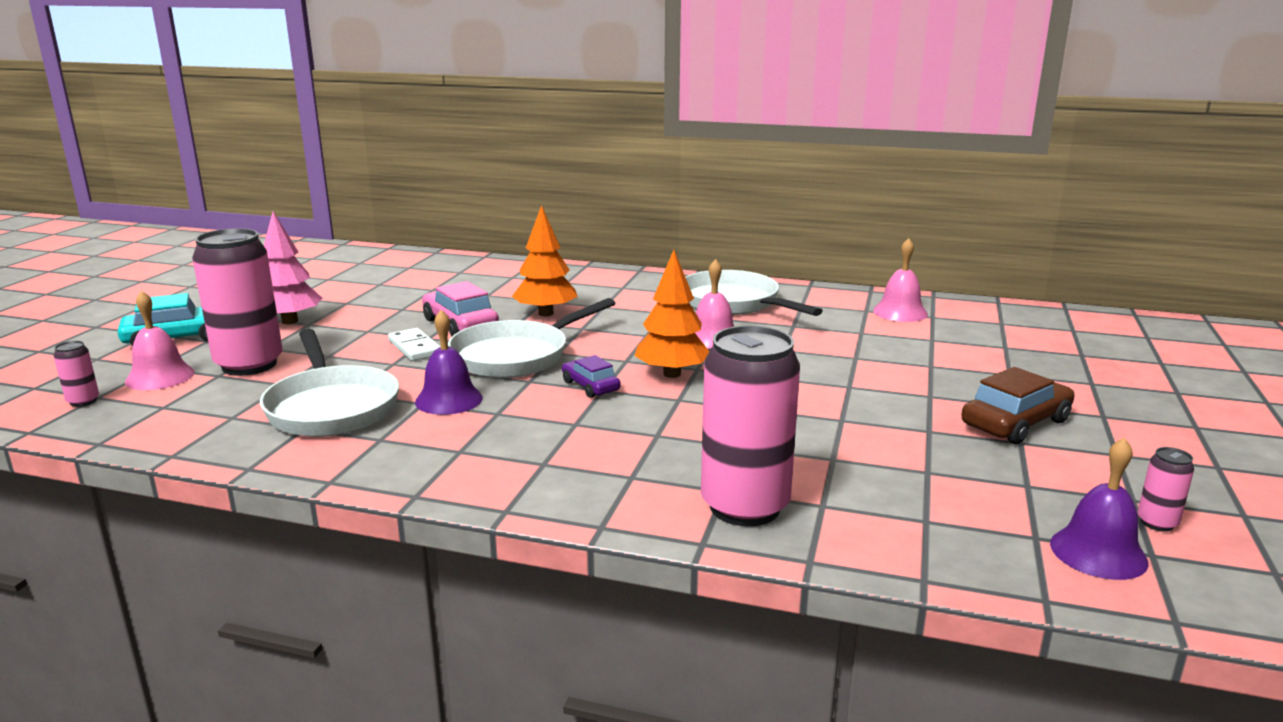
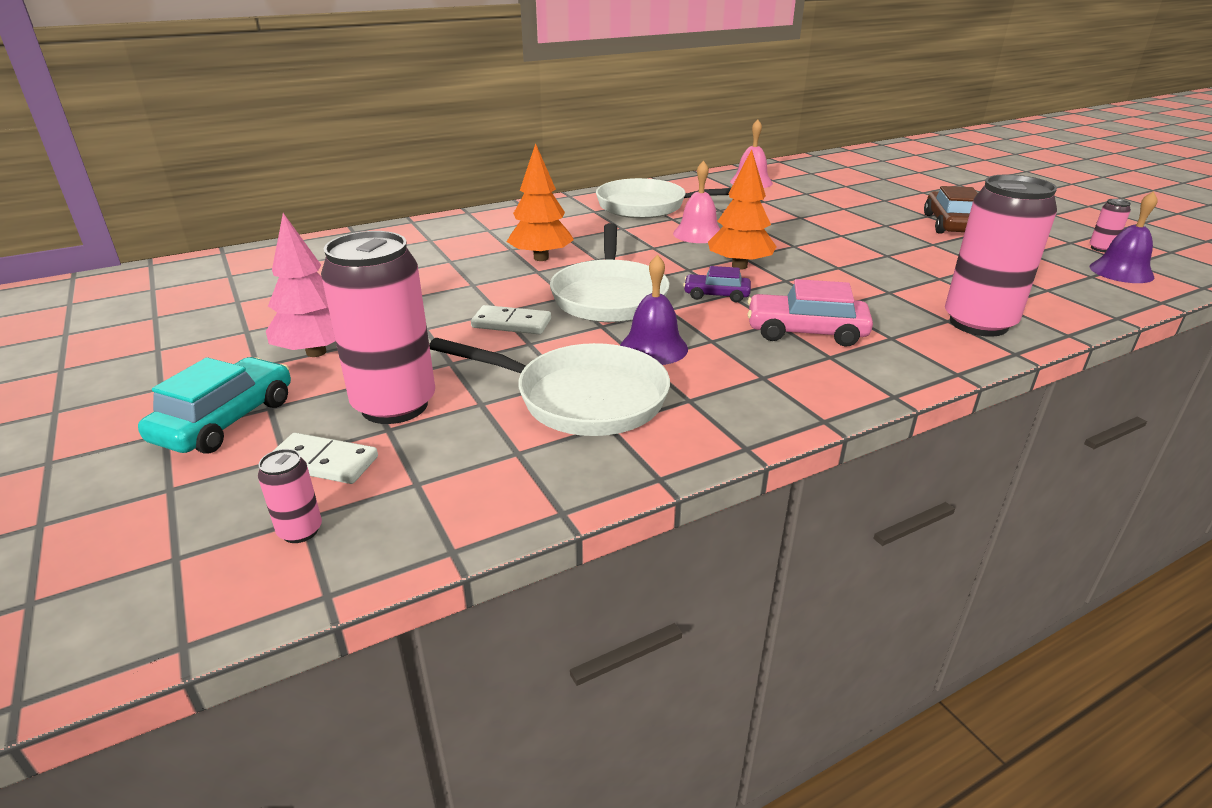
camera: 45 degrees left, 10 degrees up
(160, 377) = (323, 462): pink bell -> white domino
(460, 325) = (497, 291): pink car -> pink car (806, 332)

